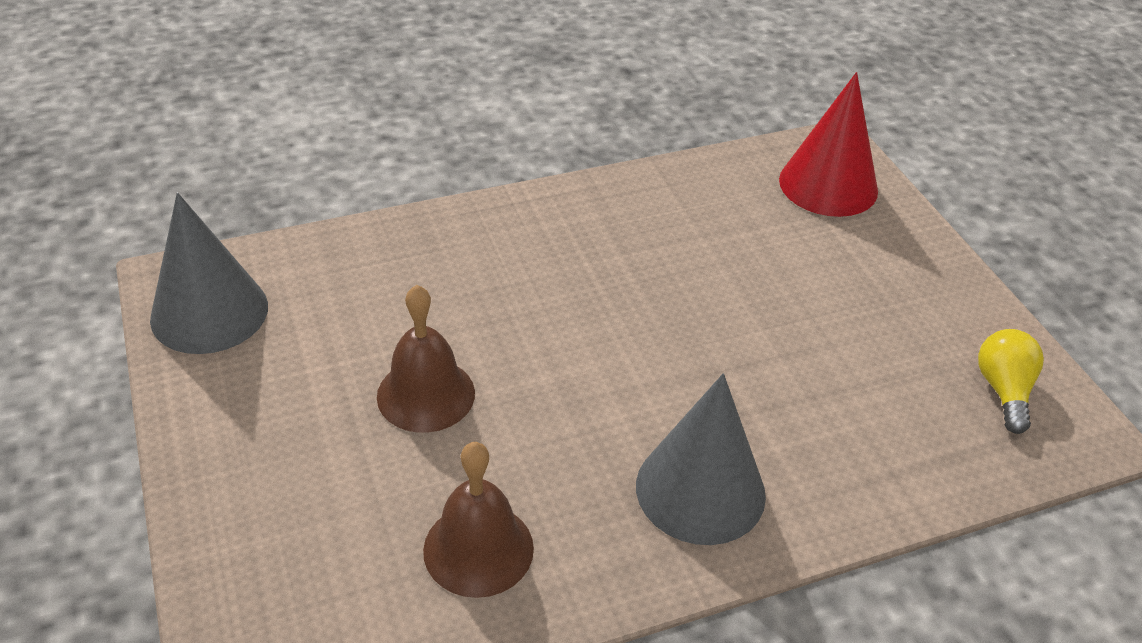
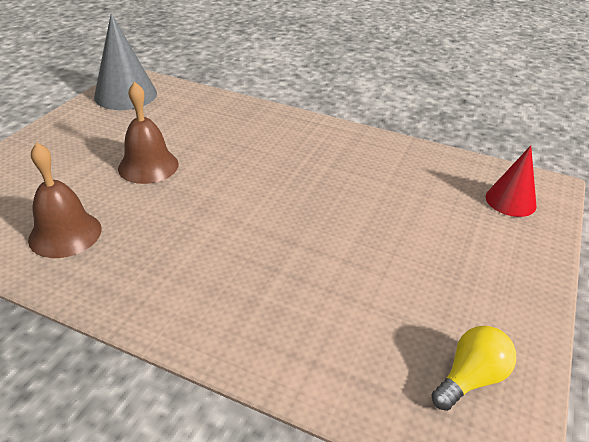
camera: 45 degrees right, 5 degrees down
(700, 490) = (194, 285): grey cone -> none
(828, 185) = (510, 201): red cone -> red cone, size x0.64

